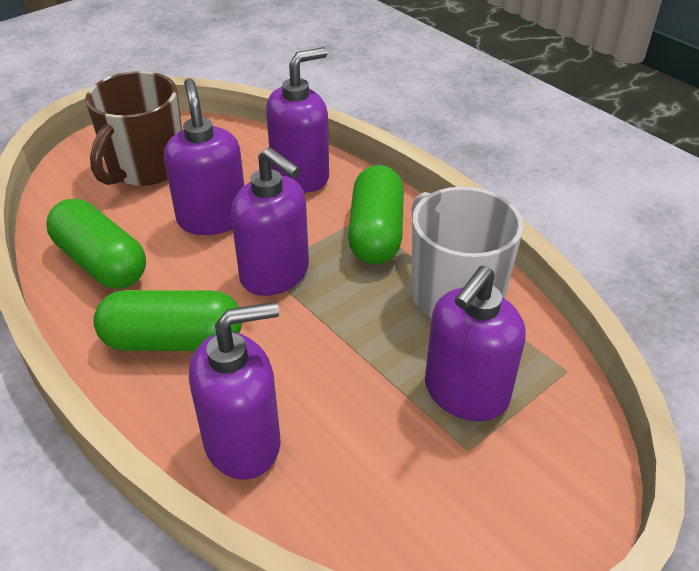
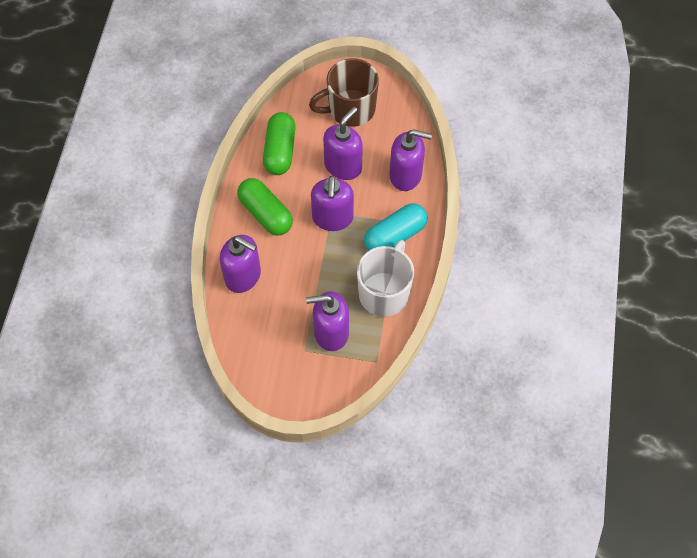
camera: 50 degrees right, 20 degrees up
(376, 233) = (395, 236): green capsule -> turquoise capsule

